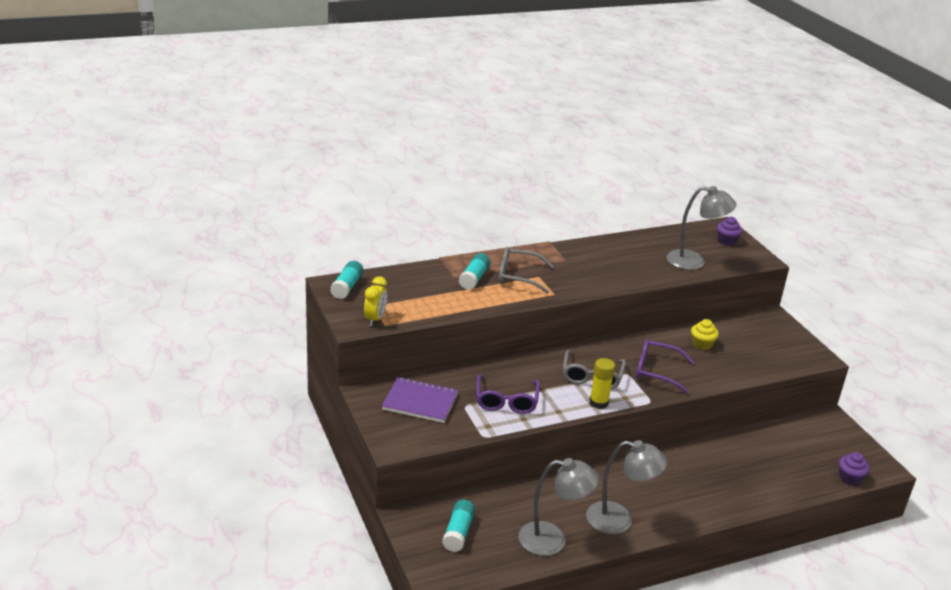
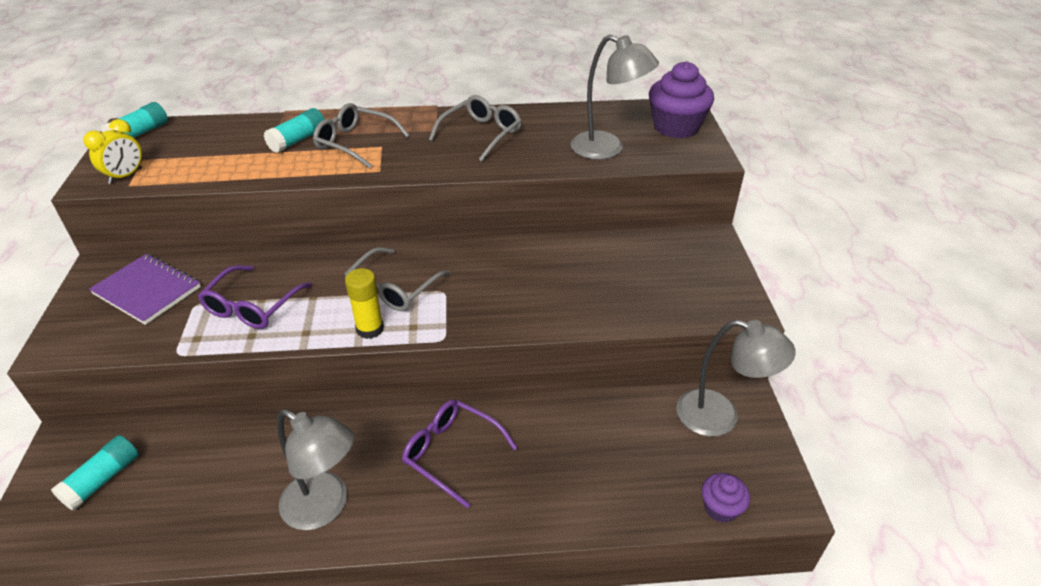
camera: 20 degrees right, 10 degrees up
(552, 540) = (210, 520): grey lamp -> grey lamp (720, 417)
(601, 260) = (481, 134): none -> grey glasses
(657, 371) = (487, 295): purple glasses -> purple glasses (452, 453)
(702, 344) = (580, 264): yellow cupcake -> none
(727, 241) = (676, 127): purple cupcake -> purple cupcake, size x1.81

